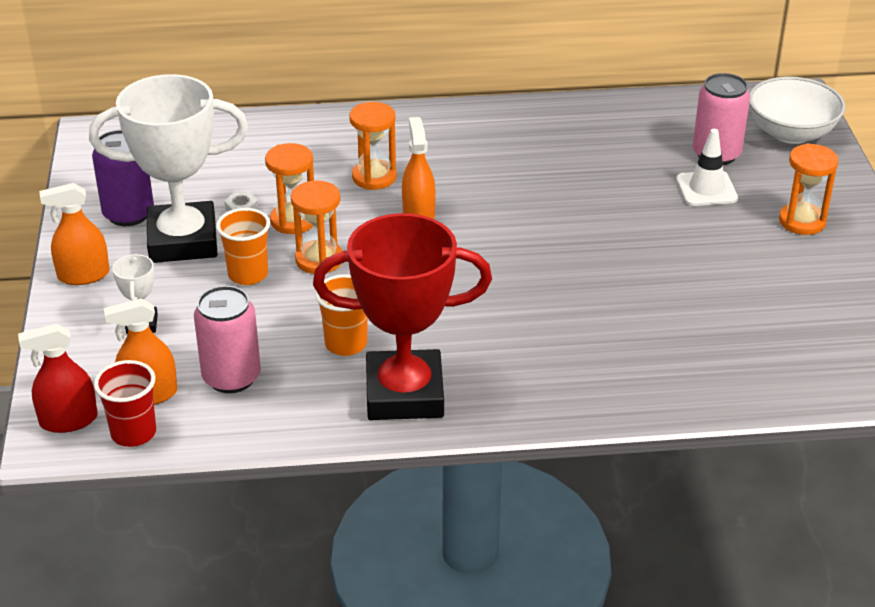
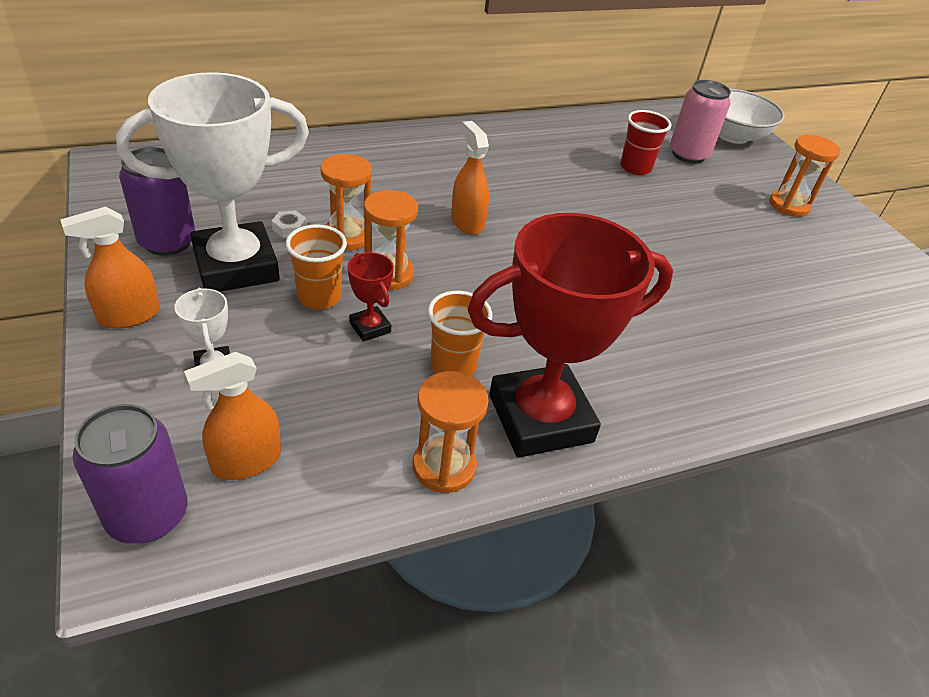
camera: 20 degrees left, 5 degrees up
(68, 420) = (147, 515): red spray bottle -> purple can
(133, 433) = (240, 520): red cup -> red cup (635, 167)
(231, 377) = (341, 424): pink can -> none
(284, 304) = (370, 327): none -> red trophy
(374, 177) = (410, 189): orange hourglass -> orange hourglass (444, 467)
(706, 189) = (699, 183): white traffic cone -> none

